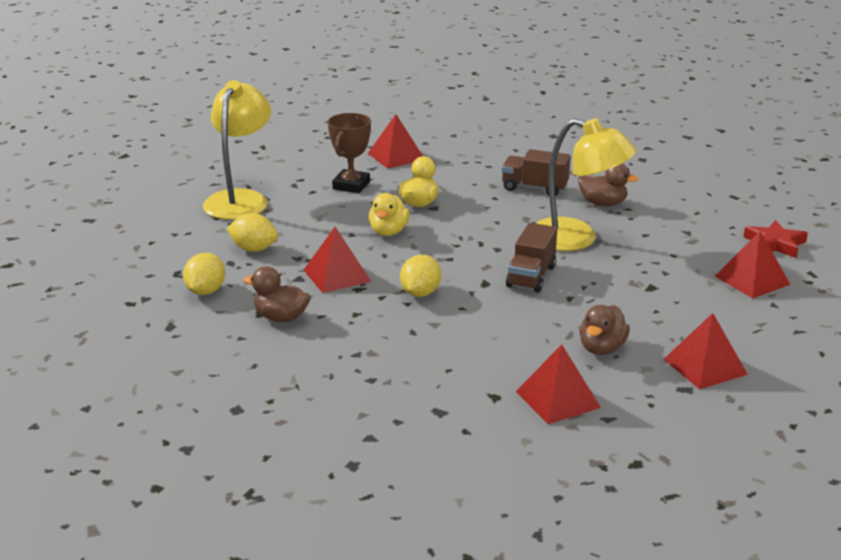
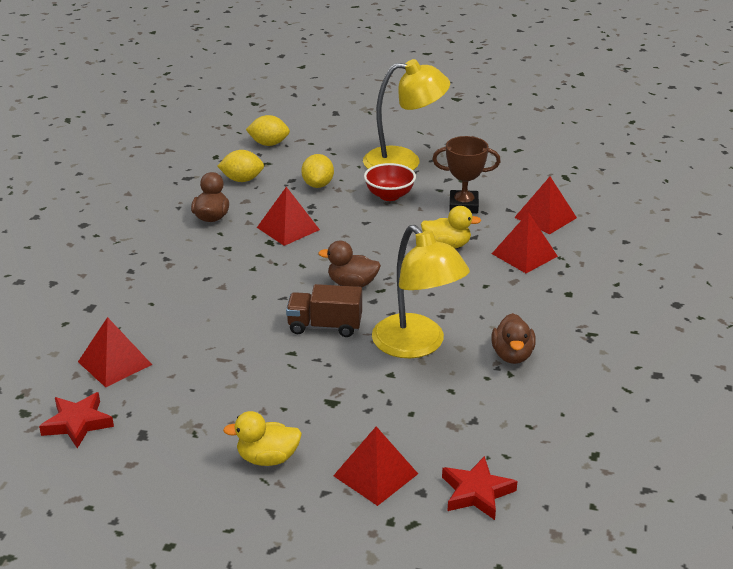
camera: 75 degrees right, 5 degrees up
(306, 216) = (389, 195): none -> red bowl
(388, 232) = (379, 239): yellow duck -> yellow duck (267, 458)
(420, 293) = (272, 272): yellow lemon -> yellow lemon (269, 144)
(534, 188) = (523, 307): brown truck -> none
(576, 239) = (417, 345): yellow lamp -> yellow lamp turned 45 degrees counterclockwise
(602, 348) = (202, 380): brown duck -> brown duck (352, 284)
(661, 427) = (78, 423): none -> red star
(705, 366) = (184, 445): red pyramid -> red pyramid (524, 255)

